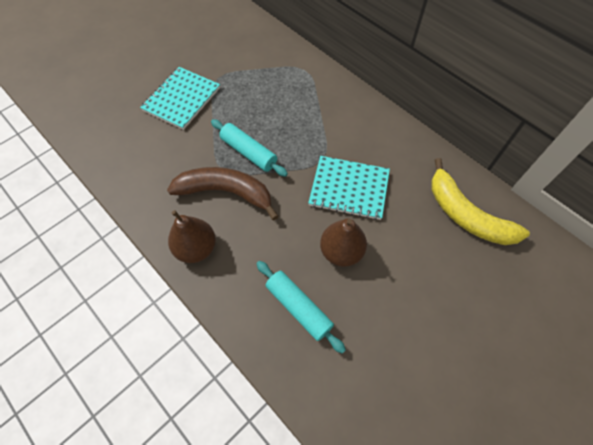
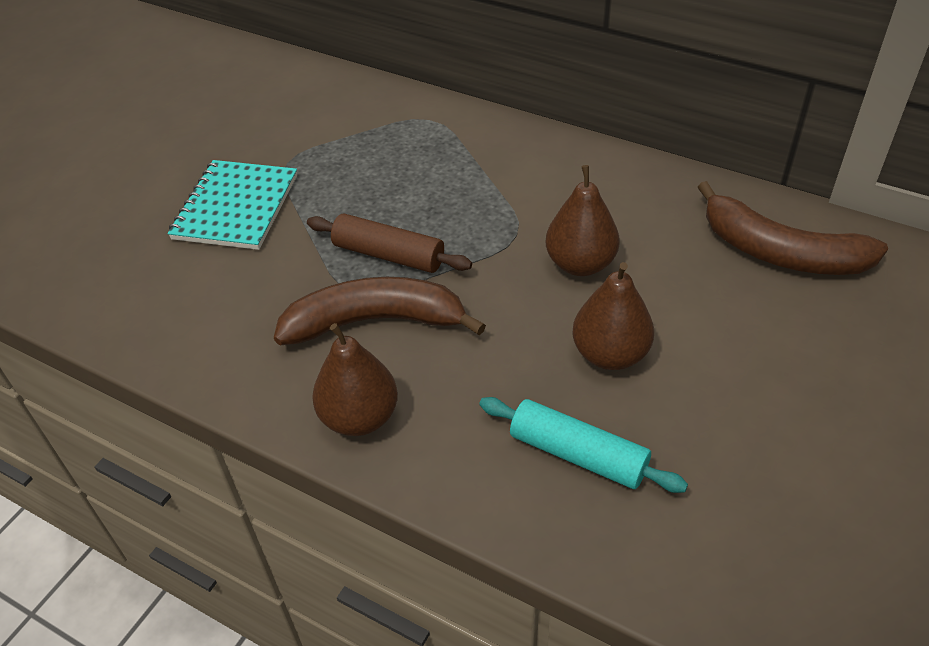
camera: 15 degrees left, 15 degrees down
(249, 152) = (389, 255): turquoise rolling pin -> brown rolling pin
(349, 189) = (580, 264): turquoise notebook -> brown pear
(466, 215) = (780, 252): yellow banana -> brown banana

